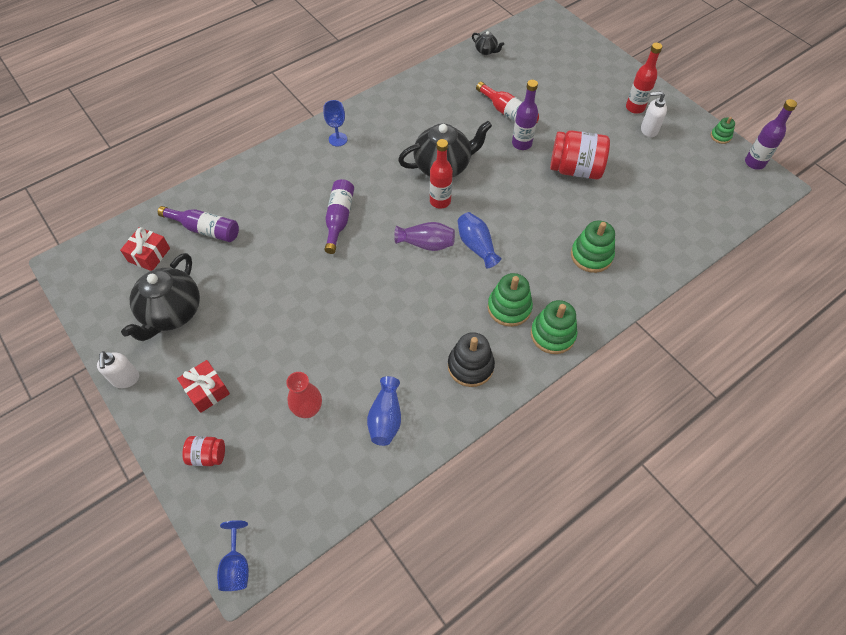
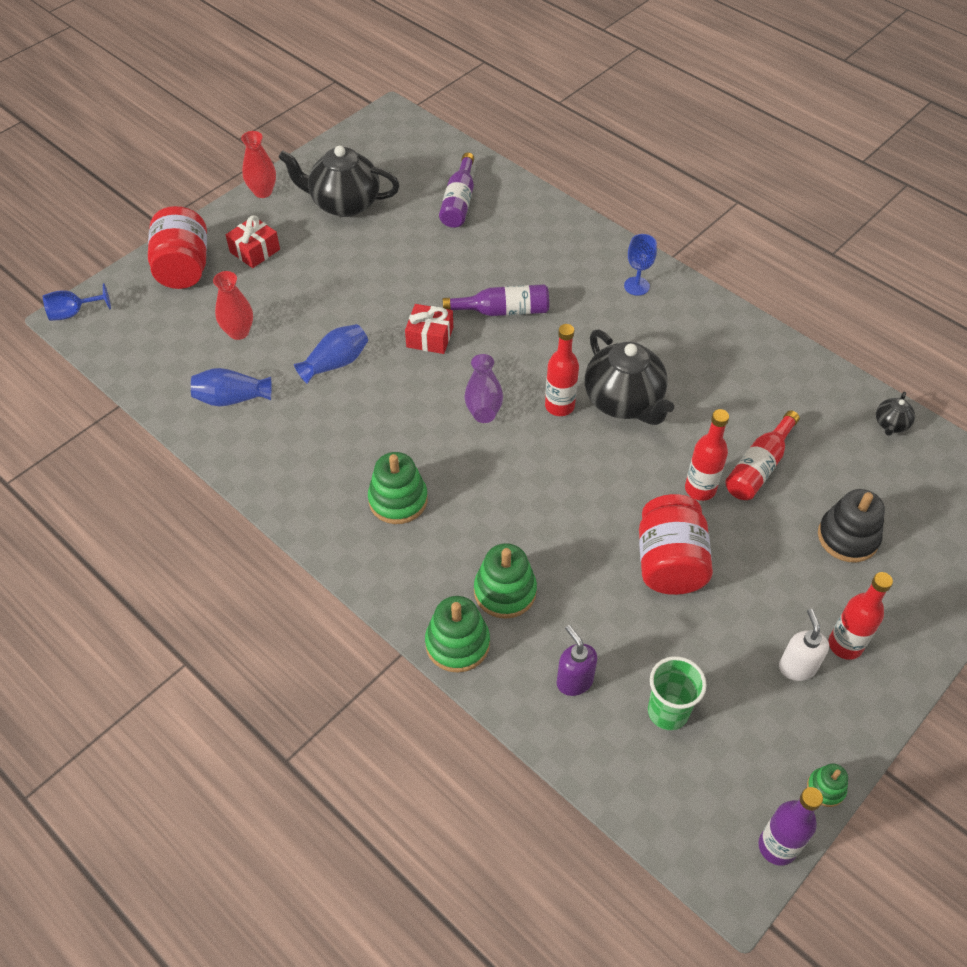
camera: 80 degrees right, 5 degrees down
(126, 379) = (263, 192): white soap dispenser -> red vase
(149, 255) = (415, 169): red gift -> red gift (430, 337)
(207, 455) = (183, 268): red jar -> red jar, size x1.92
(470, 366) = (306, 468): black stacking toy -> black stacking toy (847, 537)
(476, 246) = (492, 454): blue vase -> blue vase (335, 363)
(521, 144) = (700, 489): purple bottle -> red bottle
(552, 334) = (363, 552): green stacking toy -> green stacking toy (457, 643)
(657, 230) = (574, 681): none -> purple soap dispenser
(677, 191) = (668, 712): none -> green cup

